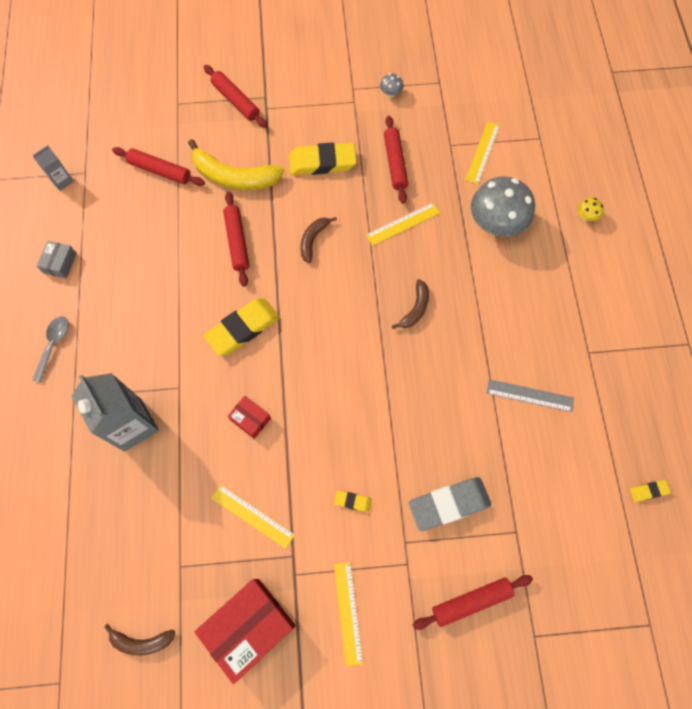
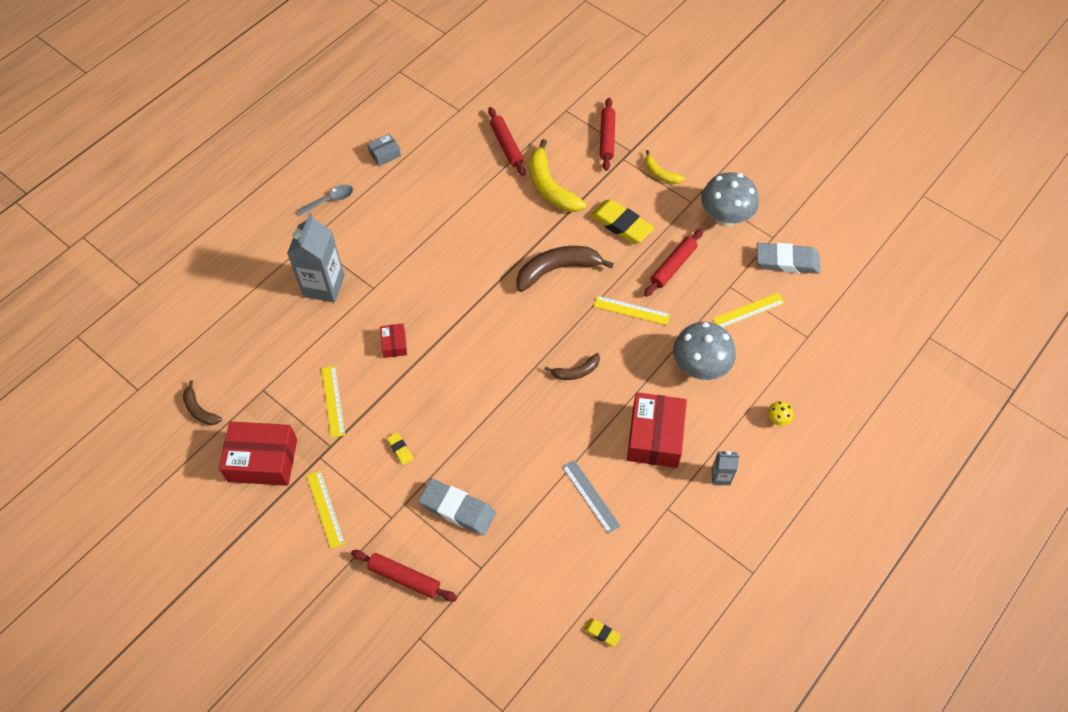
camera: 45 degrees right, 10 degrees down
(62, 181) = (439, 104): grey carton -> grey carton (720, 476)
(237, 242) = (506, 230): red rolling pin -> none
(243, 328) = (450, 286): yellow eraser -> none
(308, 97) = (660, 174): none -> yellow banana
(313, 240) = (557, 270): brown banana -> brown banana, size x1.84
(348, 612) = (325, 509): yellow ruler -> yellow ruler turned 60 degrees counterclockwise
(390, 93) = (725, 217): grey mushroom -> grey mushroom, size x2.43
(468, 93) = (787, 261): none -> grey eraser
(523, 307) = (654, 437): none -> red box

